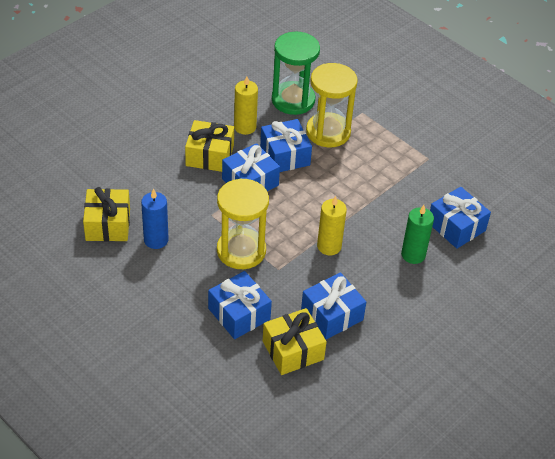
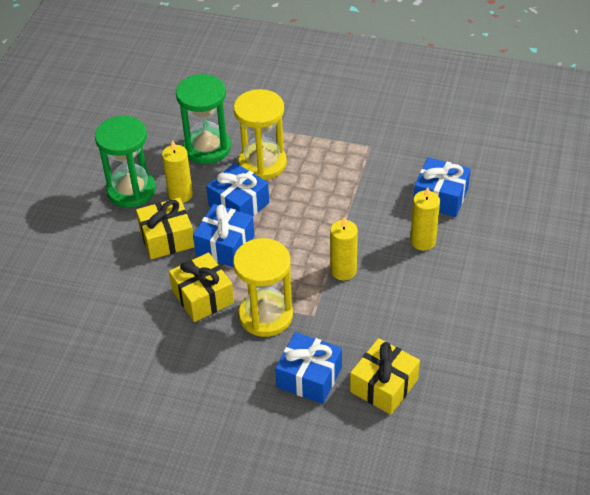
camera: 25 degrees left, 0 degrees up
(108, 224) = (116, 355): yellow gift -> yellow gift (203, 297)
(156, 240) = (176, 346): blue candle -> none
(210, 106) = (131, 190): none -> green hourglass
(332, 315) = (393, 333): blue gift -> none
(413, 255) = (423, 241): green candle -> yellow candle

